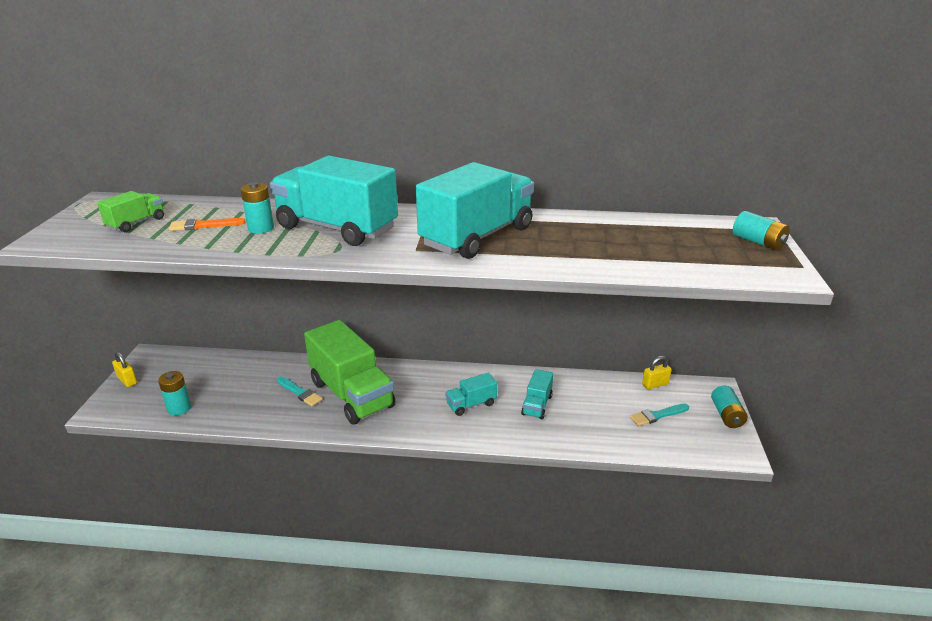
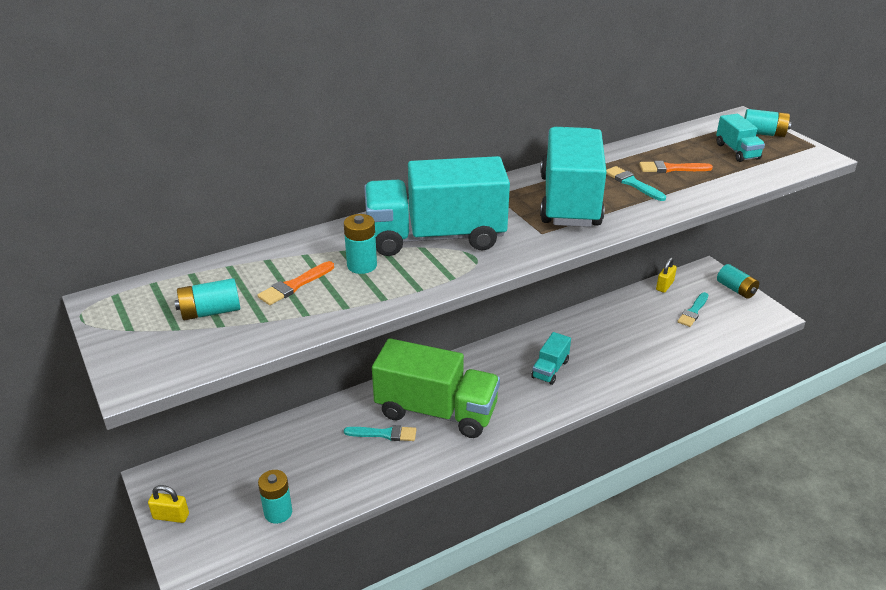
camera: 35 degrees left, 5 degrees up
(136, 223) = (210, 312): green truck -> turquoise battery
(537, 405) = (601, 344): turquoise truck -> turquoise truck (737, 151)
(553, 241) = (633, 183): none -> turquoise brush
(610, 241) = (671, 168): none -> orange brush

